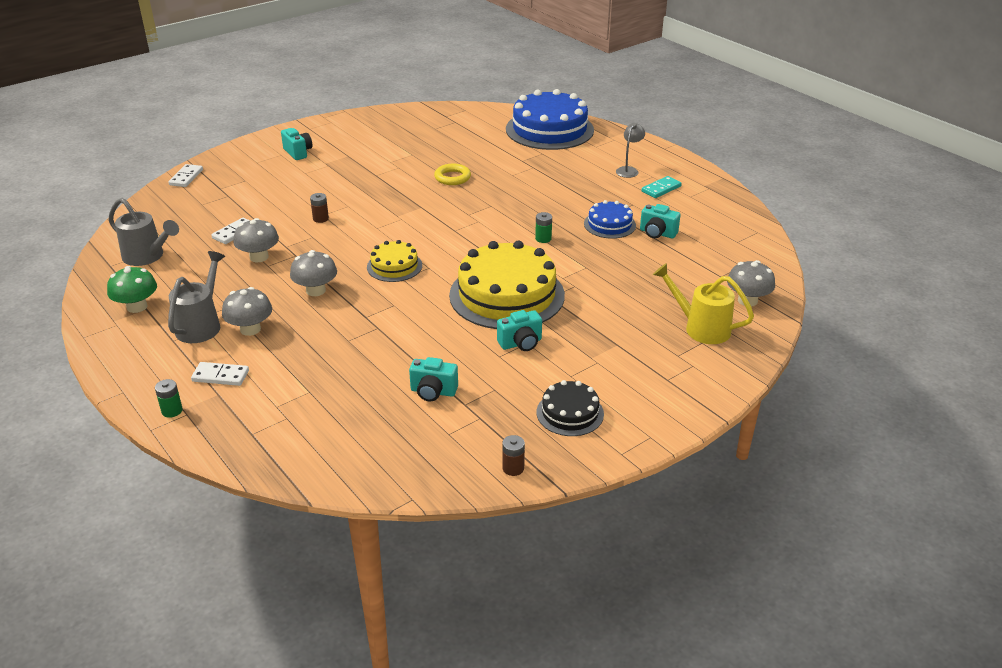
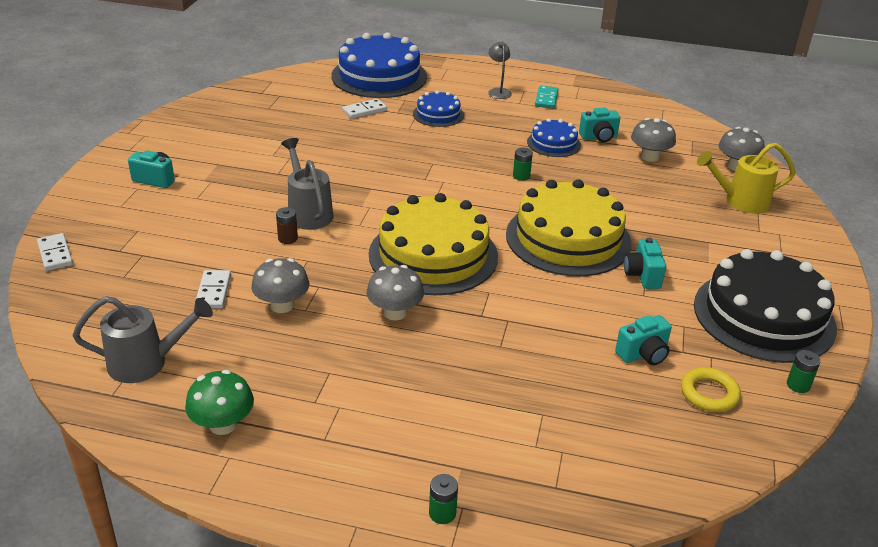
camera: 40 degrees left, 0 degrees up
(201, 325) = (330, 406): grey watering can -> grey watering can (308, 212)
(220, 376) = (435, 448): white domino -> white domino (364, 110)
(250, 329) = (390, 383): grey mushroom -> grey mushroom (649, 157)
(394, 266) = (433, 255): yellow cake -> yellow cake, size x1.99
(452, 177) = (358, 149): yellow ring -> yellow ring (709, 393)
(513, 468) = (798, 385): brown battery -> green battery
(521, 343) = (642, 275): turquoise camera -> turquoise camera turned 150 degrees clockwise
(551, 172) = (438, 114): none -> blue cake
(570, 413) = (764, 316): black cake -> black cake, size x1.99

